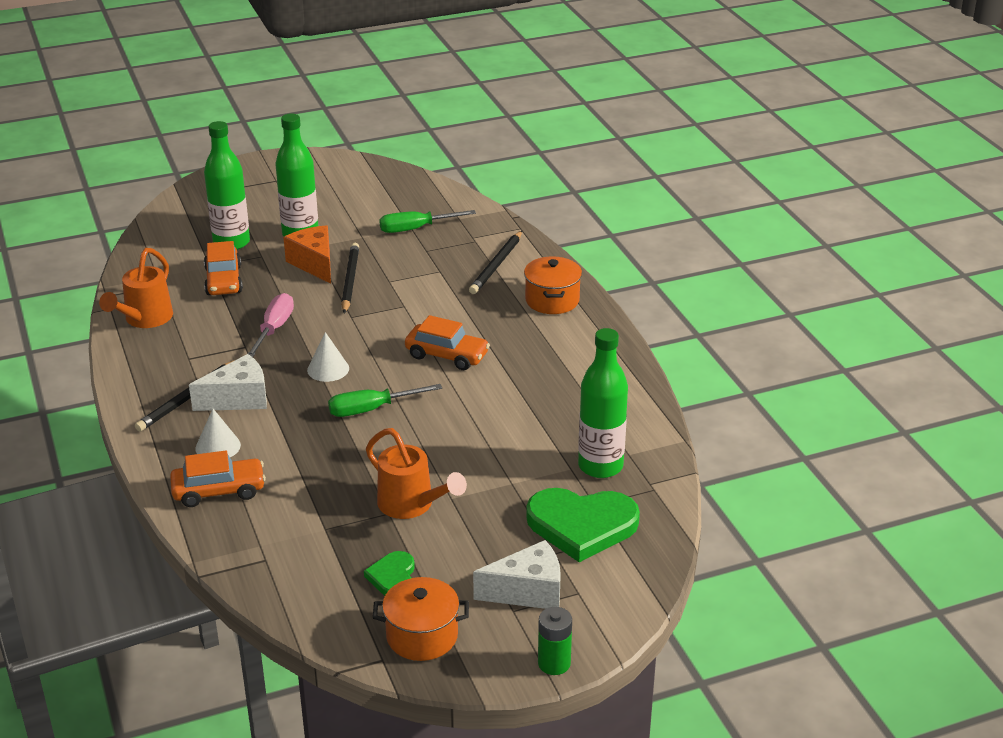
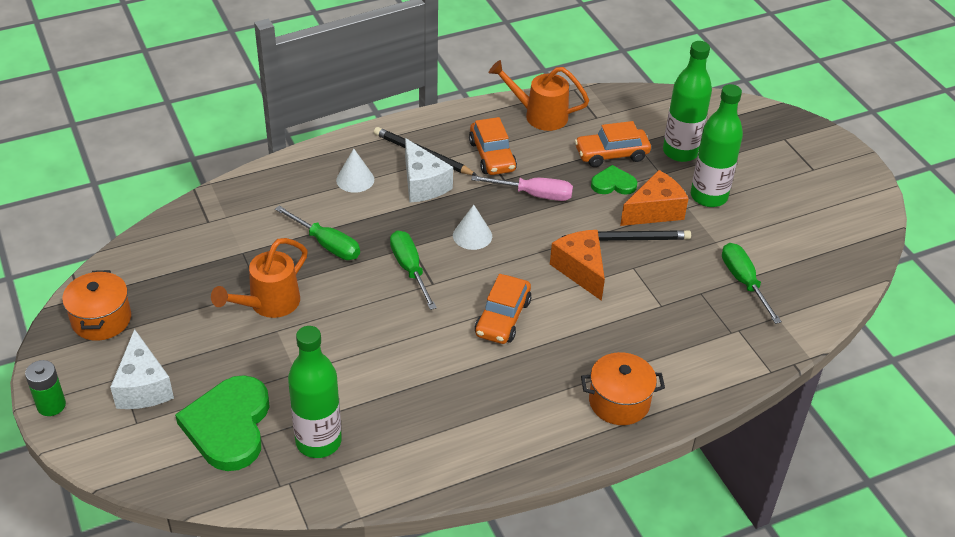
camera: 85 degrees right, 10 degrees up
(219, 490) = (296, 187): orange car -> orange car (492, 156)
(323, 465) = (327, 244): none -> green screwdriver
(388, 309) = (581, 270): none -> orange cheese
(393, 577) = (175, 297): green heart -> green heart (613, 184)
(496, 265) = (683, 352): black pencil -> none

